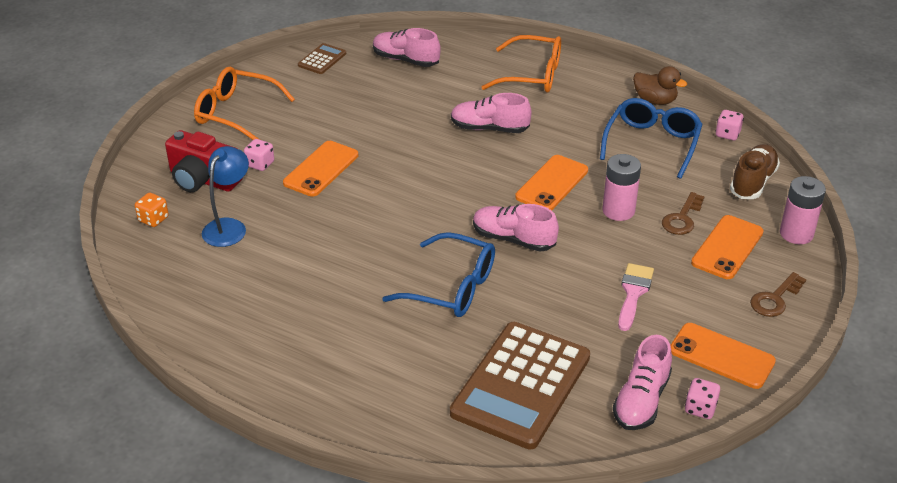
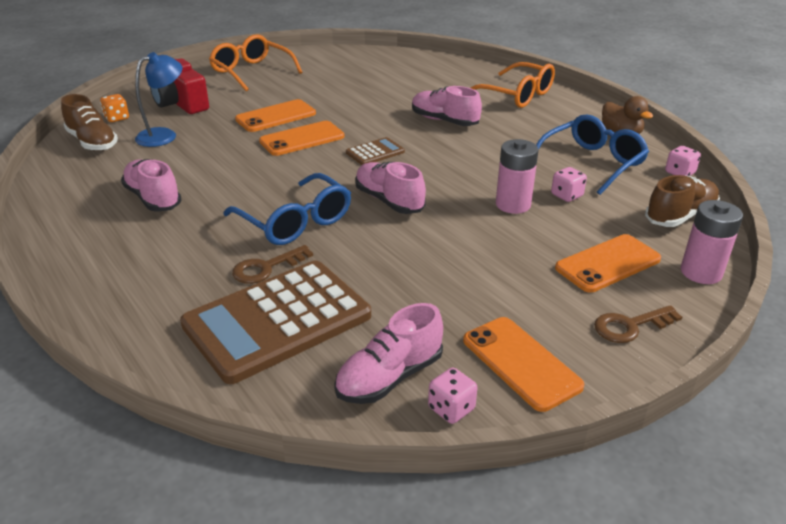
camera: 25 degrees right, 5 degrees down
(162, 258) = (92, 142): none -> brown shoe
(260, 164) = (233, 104): pink dice -> pink dice (566, 195)
(322, 59) = (350, 55): brown calculator -> brown calculator (375, 152)
(405, 60) = (416, 67): pink shoe -> pink shoe (153, 198)
(552, 184) = (465, 170): orange phone -> orange phone (302, 139)
(633, 293) = (469, 275): pink brush -> none
(682, 218) = (576, 227): brown key -> brown key (266, 268)

